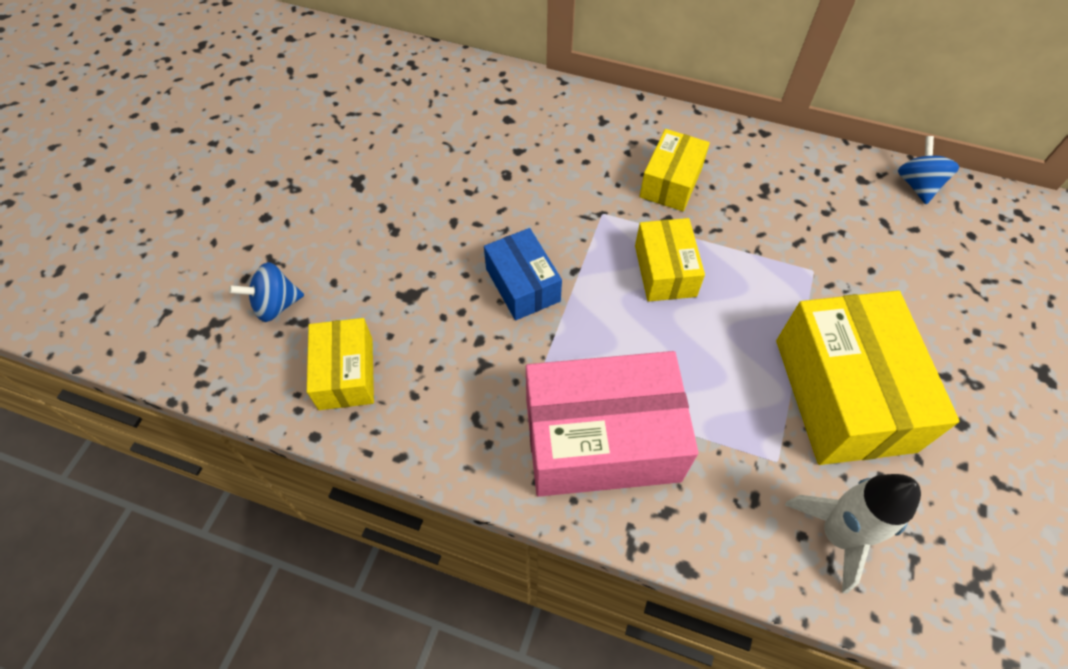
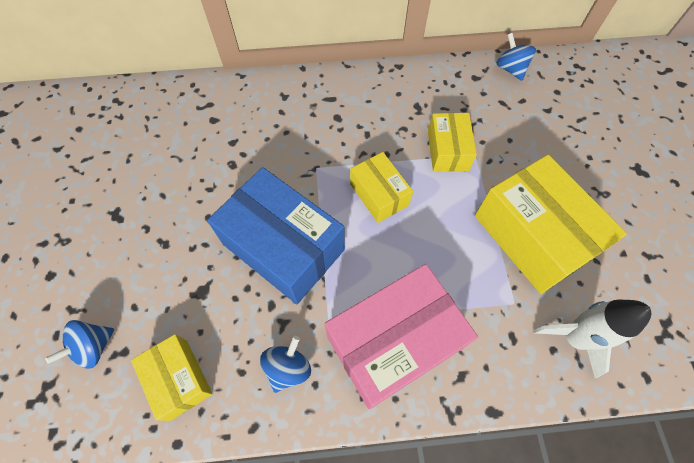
camera: 25 degrees left, 5 degrees up
(467, 413) = (288, 368): none -> blue spinning top
(522, 285) = (283, 247): blue box -> blue box, size x1.82
(671, 182) = (353, 126): yellow box -> yellow box (448, 150)

